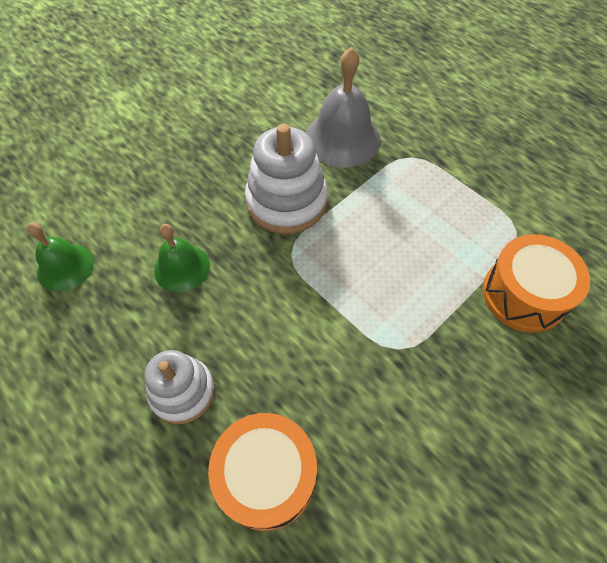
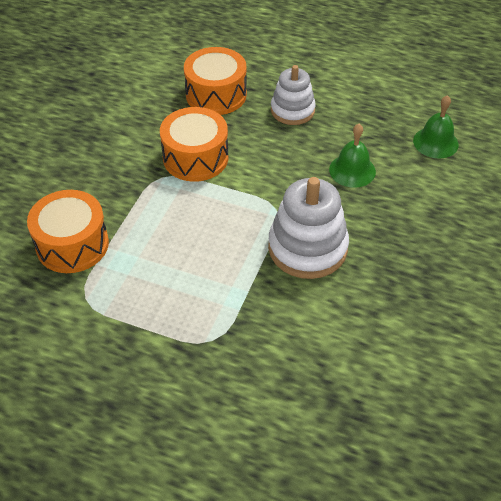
camera: 155 degrees right, 10 degrees down
(342, 138) = (294, 334): grey bell -> none
(346, 362) = (195, 158): none -> orange drum

